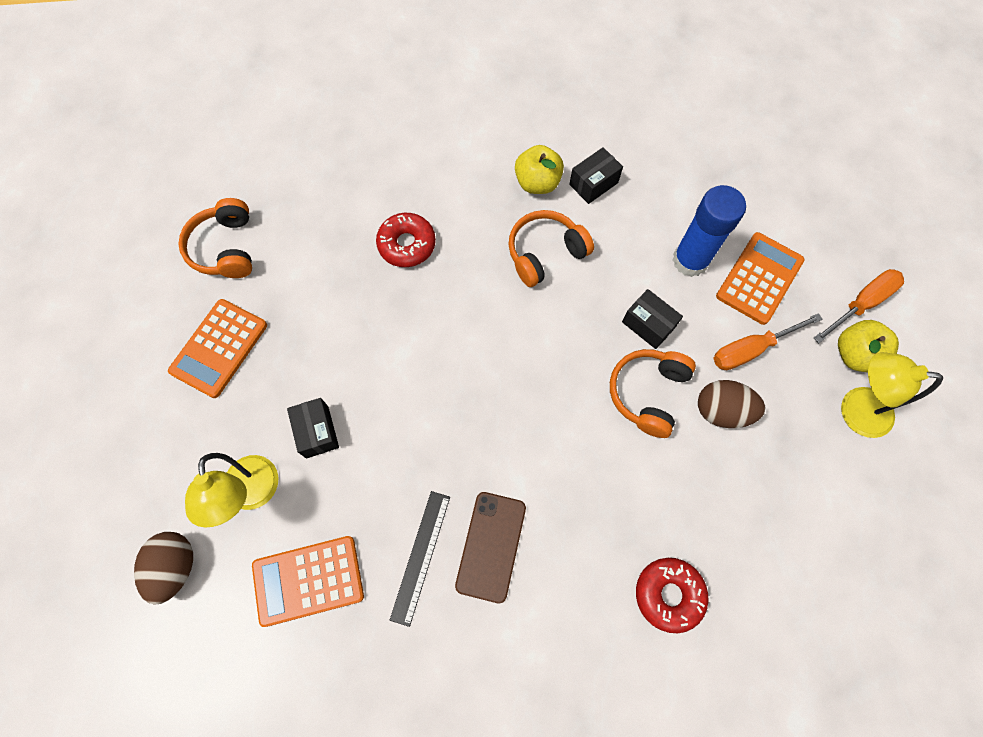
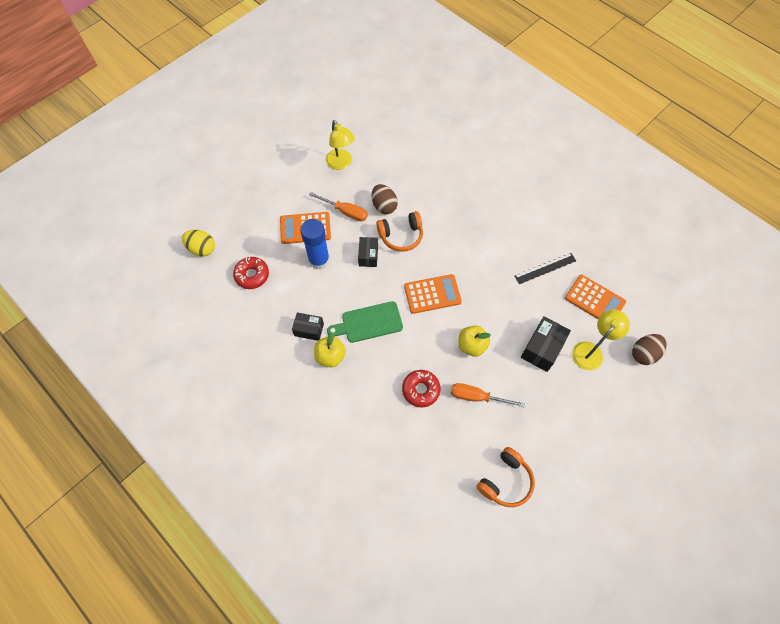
camera: 130 degrees left, 5 degrees down
(219, 348) = (552, 429): orange calculator -> orange calculator (432, 294)
(317, 432) = (542, 348): black box -> black box, size x1.52
(491, 546) = (516, 247): brown phone -> none
(545, 253) = (369, 323): orange headphones -> green cutting board
(668, 594) = (473, 181): red donut -> red donut (252, 275)
(814, 143) = (202, 249): none -> yellow egg
(855, 355) = (314, 175): yellow apple -> yellow apple (471, 345)
(861, 304) = (286, 185): orange screwdriver -> orange screwdriver (477, 397)

